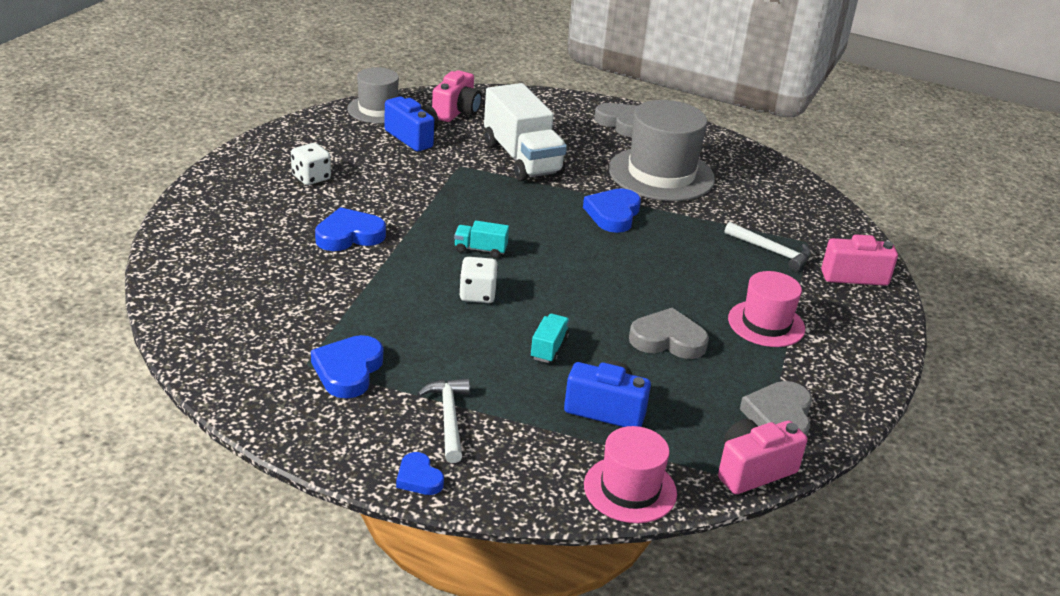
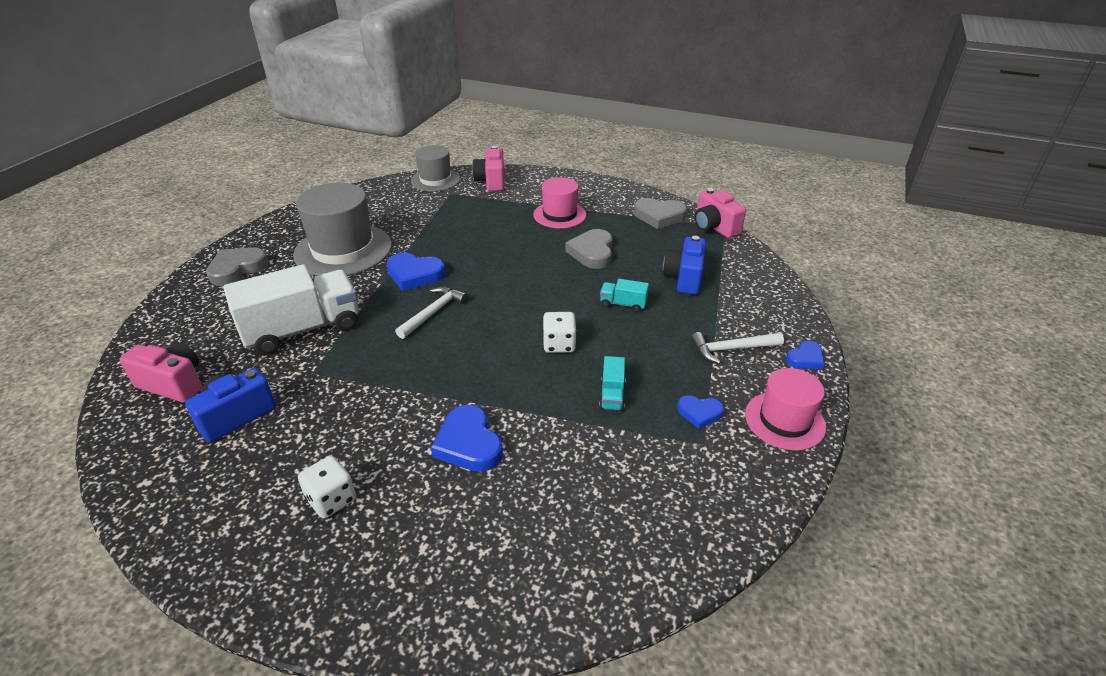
camera: 90 degrees left, 5 degrees up
(348, 370) = (699, 413): blue heart -> blue heart, size x0.59
(377, 109) = (143, 458): grey hat -> grey hat (435, 180)
(480, 250) = (484, 347): turquoise truck -> turquoise truck (612, 395)
(630, 489) = (758, 269): pink hat -> pink hat (784, 420)
(771, 251) = (466, 207): white hammer -> white hammer (433, 312)

